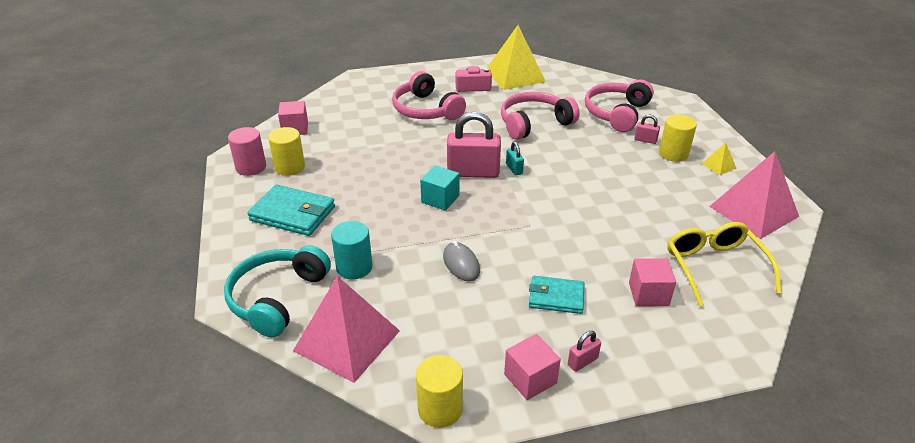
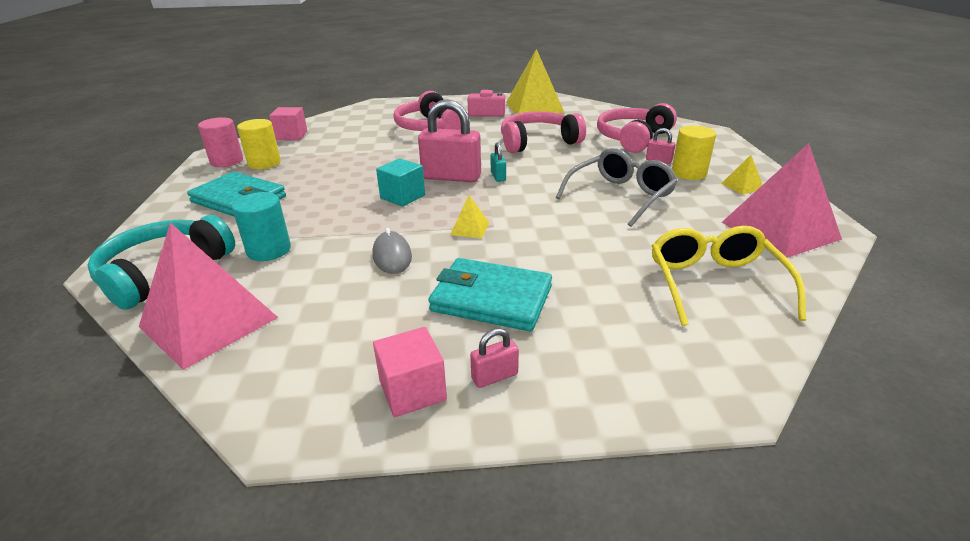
camera: 10 degrees right, 5 degrees down
(440, 409) = (270, 415): yellow cylinder -> none
(512, 230) = (470, 228): none -> yellow pyramid
(556, 297) = (491, 299): turquoise wallet -> turquoise wallet, size x1.53
(623, 184) = (620, 196): none -> grey glasses
(648, 294) = (615, 306): pink cube -> none

